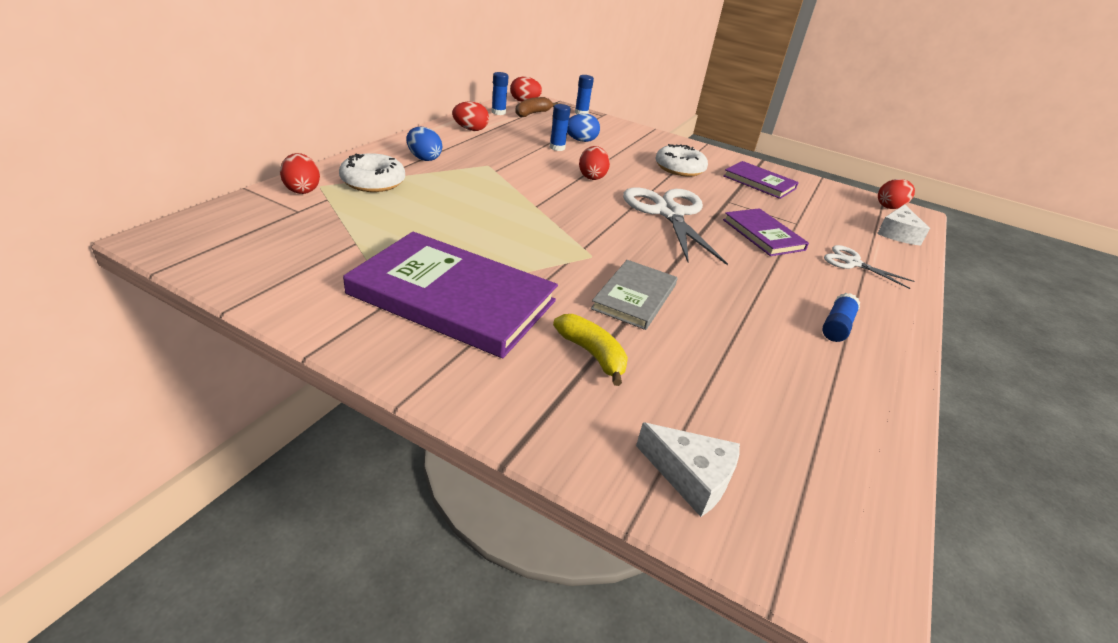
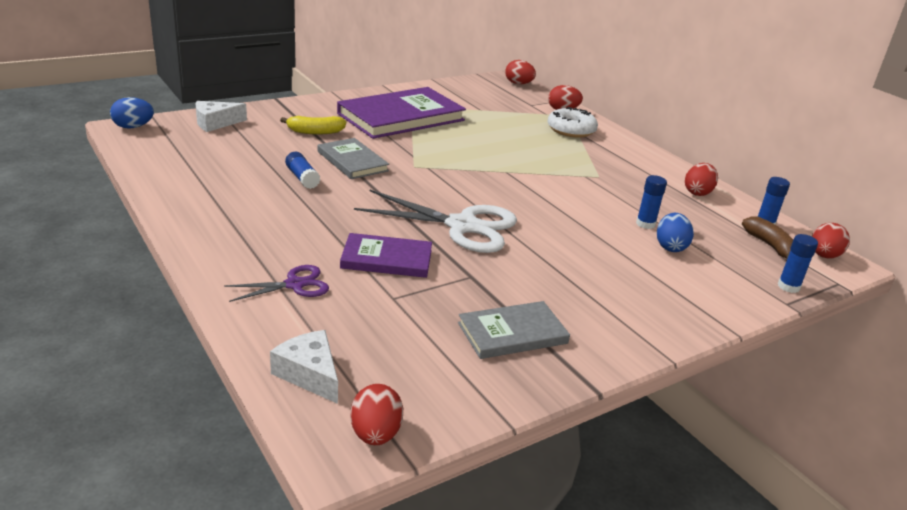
camera: 120 degrees right, 5 degrees down
(424, 158) = (617, 155): blue egg -> blue egg (133, 127)
(592, 177) = (560, 216): red egg -> red egg (518, 84)
(679, 168) = (573, 284): white donut -> none
(759, 182) = (512, 333): purple book -> grey book
(836, 326) = (238, 217): blue glue stick -> blue glue stick (302, 178)
(852, 263) = (295, 285): white scissors -> purple scissors

